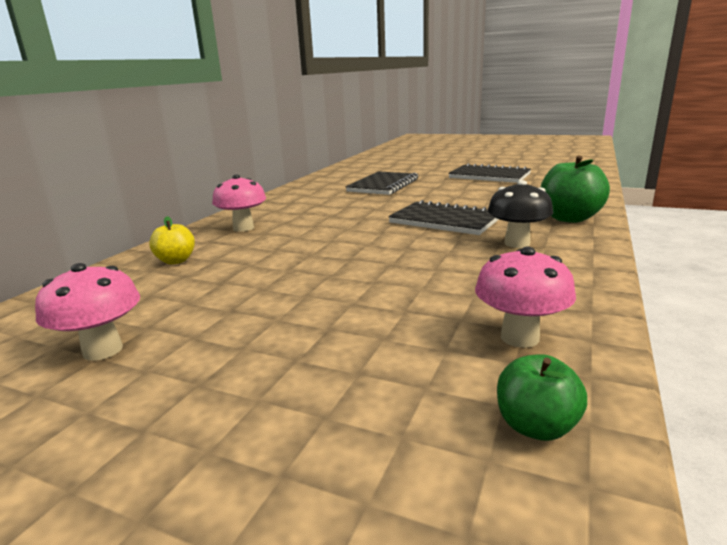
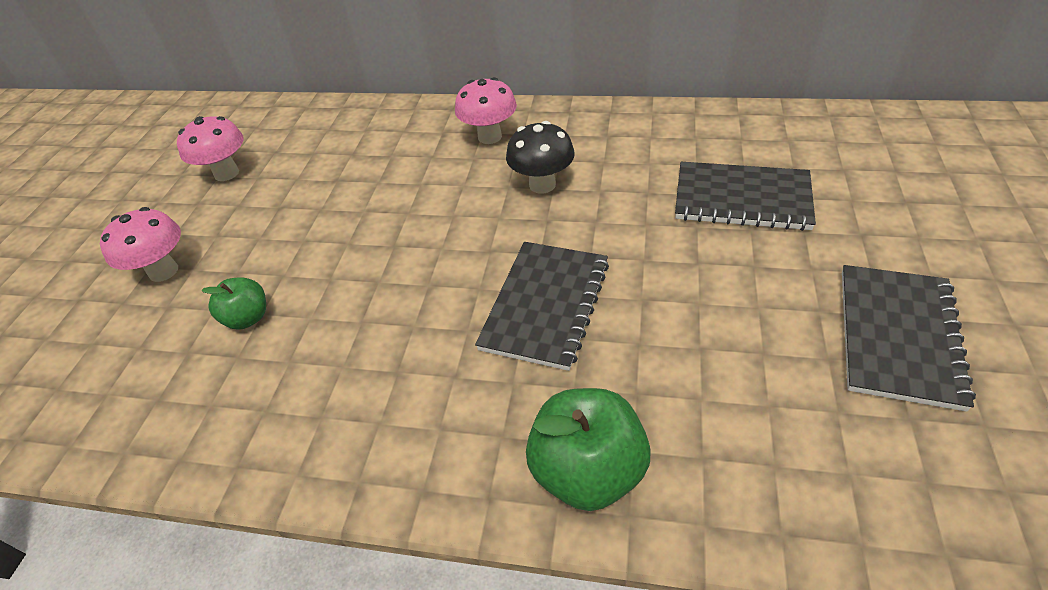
camera: 80 degrees right, 25 degrees up
(176, 261) = (388, 134): yellow apple -> none
(517, 243) = (450, 396): black mushroom -> black mushroom (542, 185)
(519, 337) = (194, 402): pink mushroom -> pink mushroom (163, 271)
(536, 426) = (76, 413): green apple -> green apple (248, 318)

